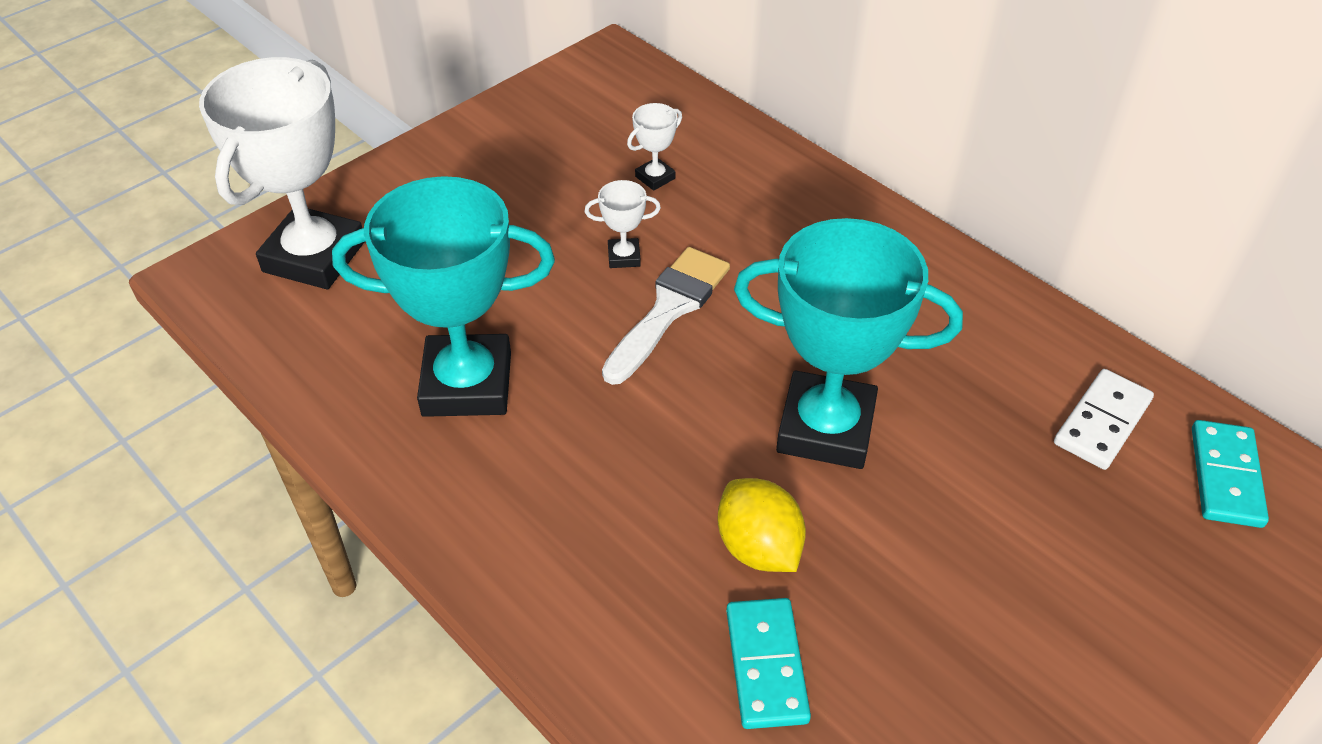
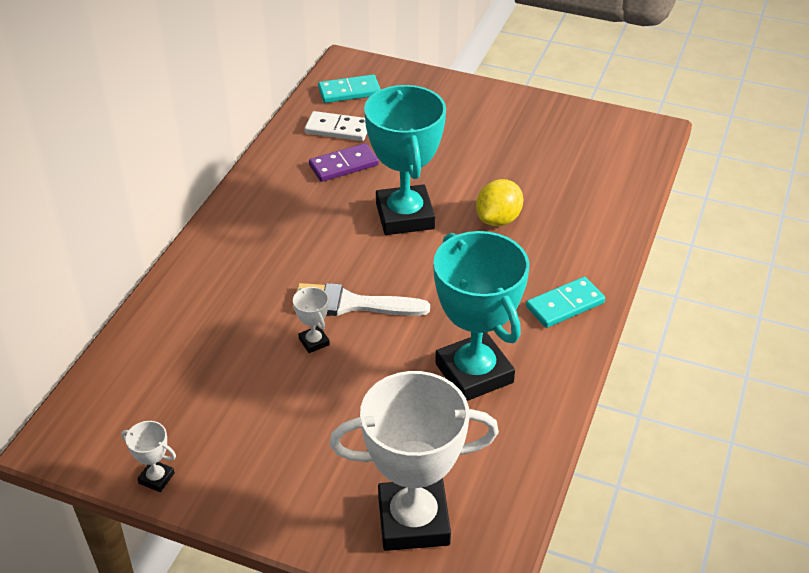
camera: 115 degrees left, 5 degrees down
(655, 177) = (218, 355): white trophy -> white trophy (156, 478)
(766, 665) = (559, 200): turquoise domino -> turquoise domino (565, 305)
(991, 397) = (343, 165): none -> purple domino

